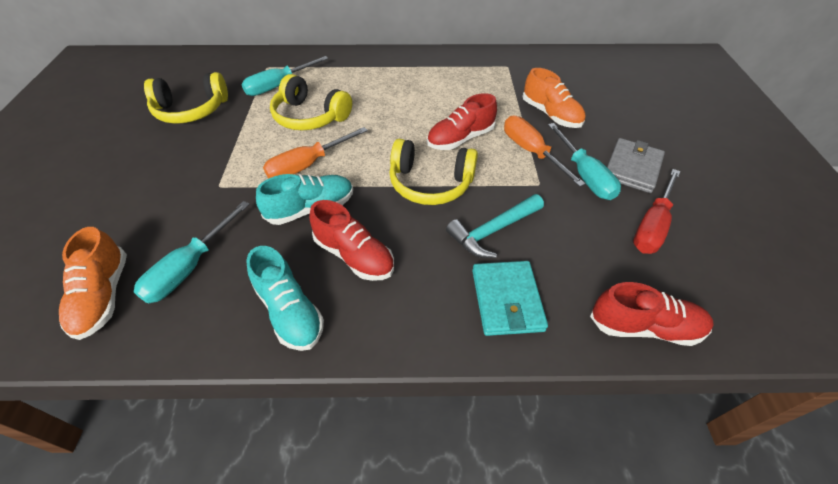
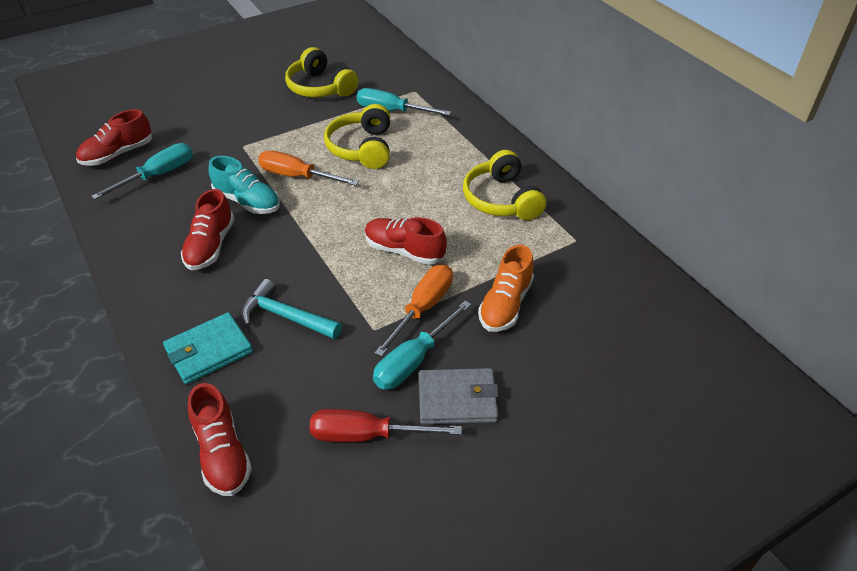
camera: 60 degrees right, 5 degrees down
(103, 296) = (117, 154): orange shoe -> red shoe
(190, 267) = (158, 175): turquoise screwdriver -> turquoise screwdriver turned 135 degrees clockwise
(289, 311) = (142, 238): turquoise shoe -> none
(430, 183) = (323, 255): yellow headphones -> yellow headphones (501, 199)

